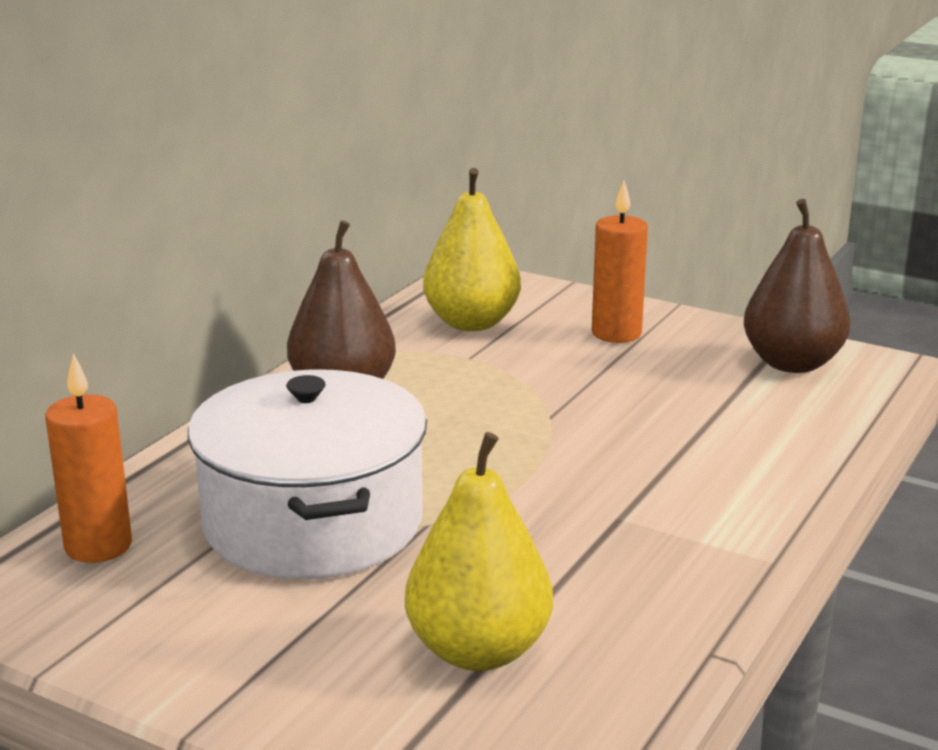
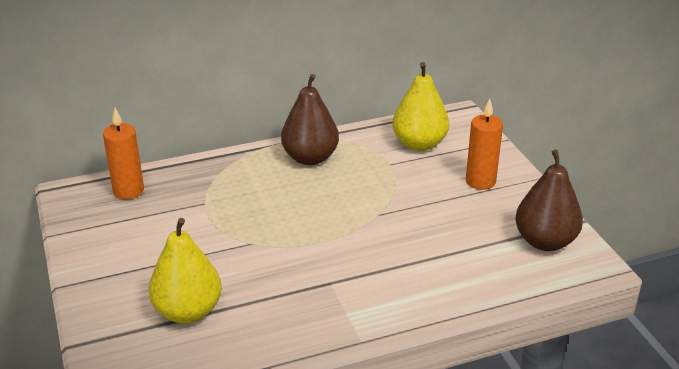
camera: 40 degrees right, 10 degrees up
(313, 522) = (211, 219): white pot -> none

